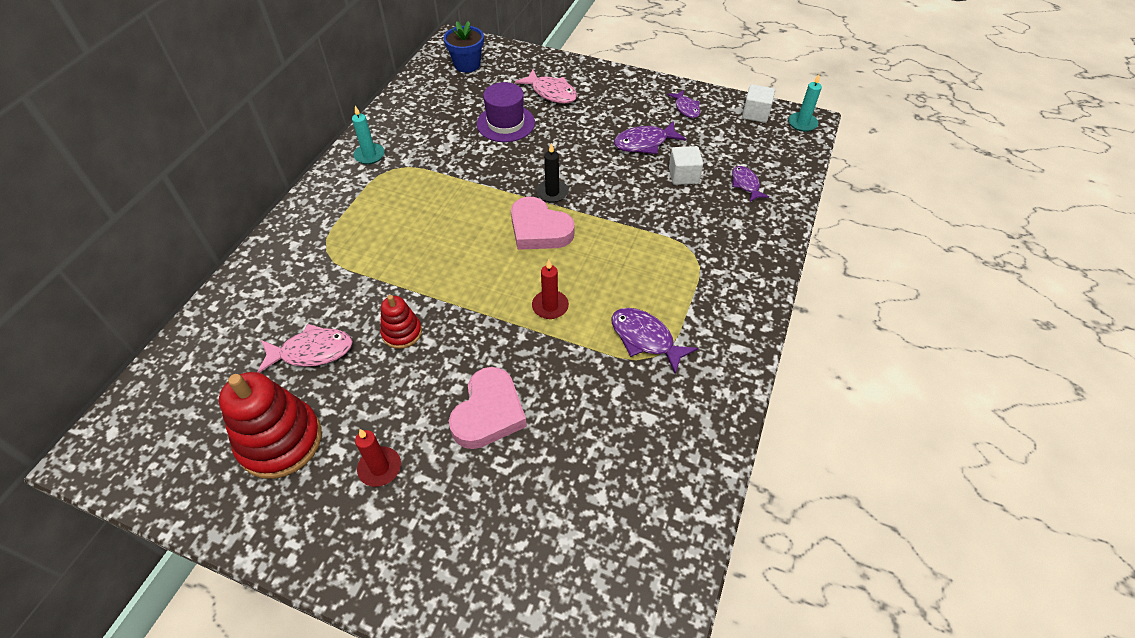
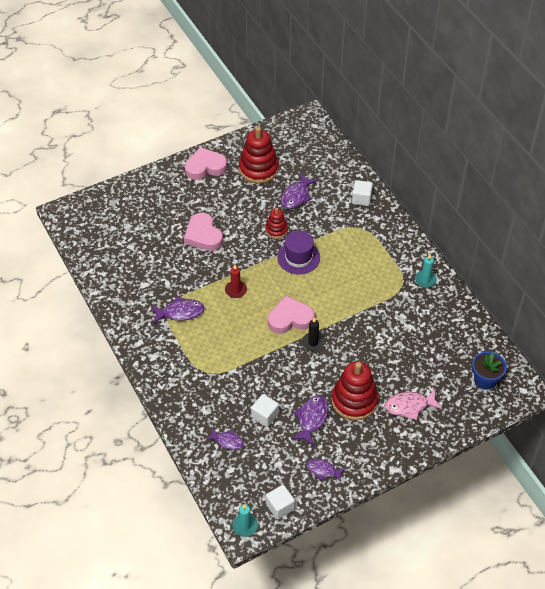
camera: 130 degrees right, 0 degrees up
(265, 277) = (361, 199): none -> white cube
(312, 352) = (296, 196): pink fish -> purple fish
(329, 528) = (205, 167): none -> pink heart
(380, 468) = (215, 191): red candle -> none
(506, 123) = (398, 361): purple hat -> purple hat (298, 257)
(588, 127) = (354, 400): none -> red stacking toy

